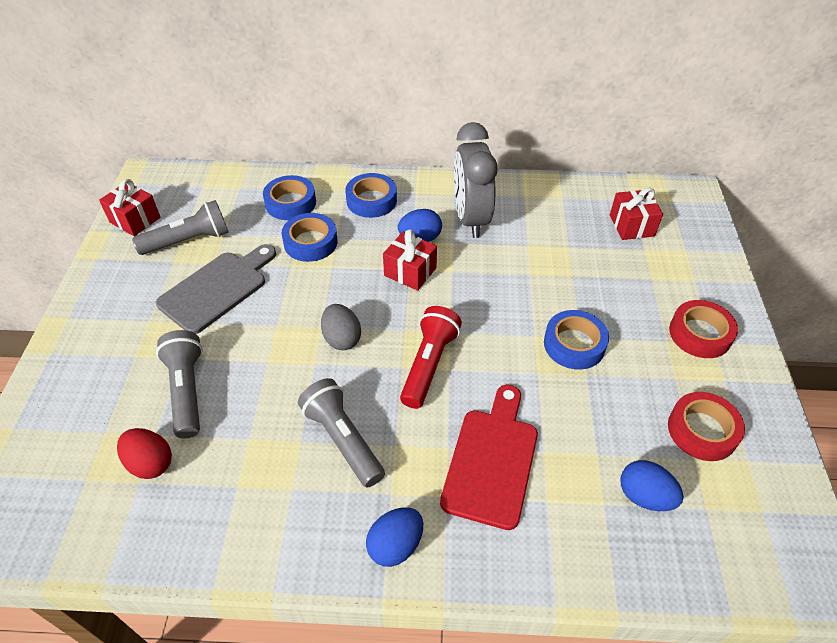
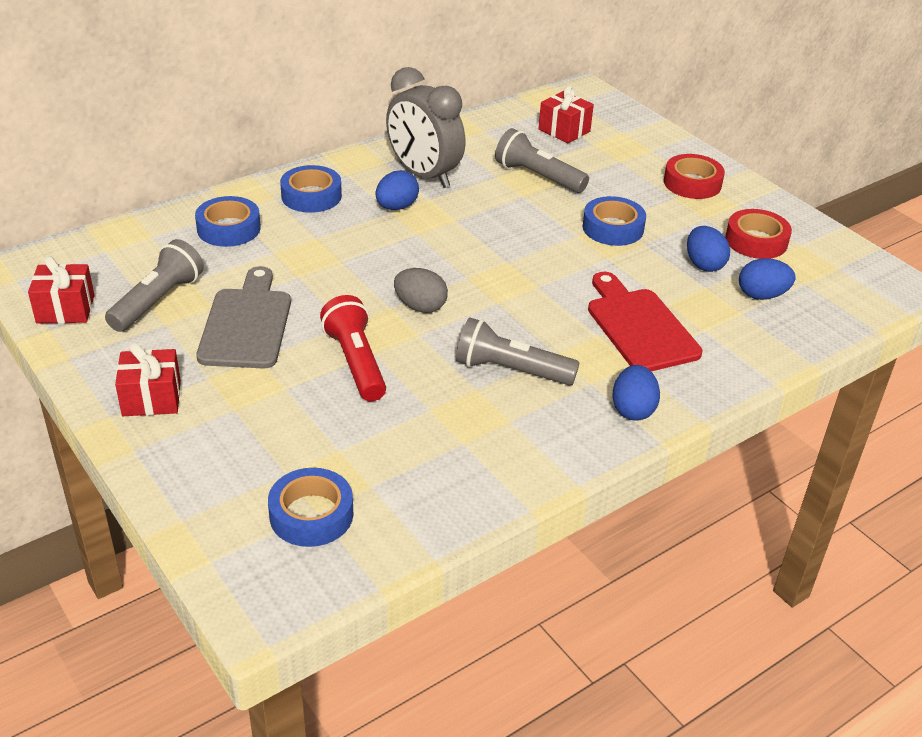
camera: 40 degrees left, 10 degrees down
(150, 463) = (363, 469): red egg -> none
(187, 390) = (325, 407): grey flashlight -> grey flashlight (538, 176)
(310, 242) = (294, 251): blue tape -> blue tape (311, 514)
(410, 272) = (419, 235): red gift -> red gift (151, 398)
(429, 364) = (517, 290): red flashlight -> red flashlight (356, 362)
(620, 428) = (704, 264): none -> blue egg

